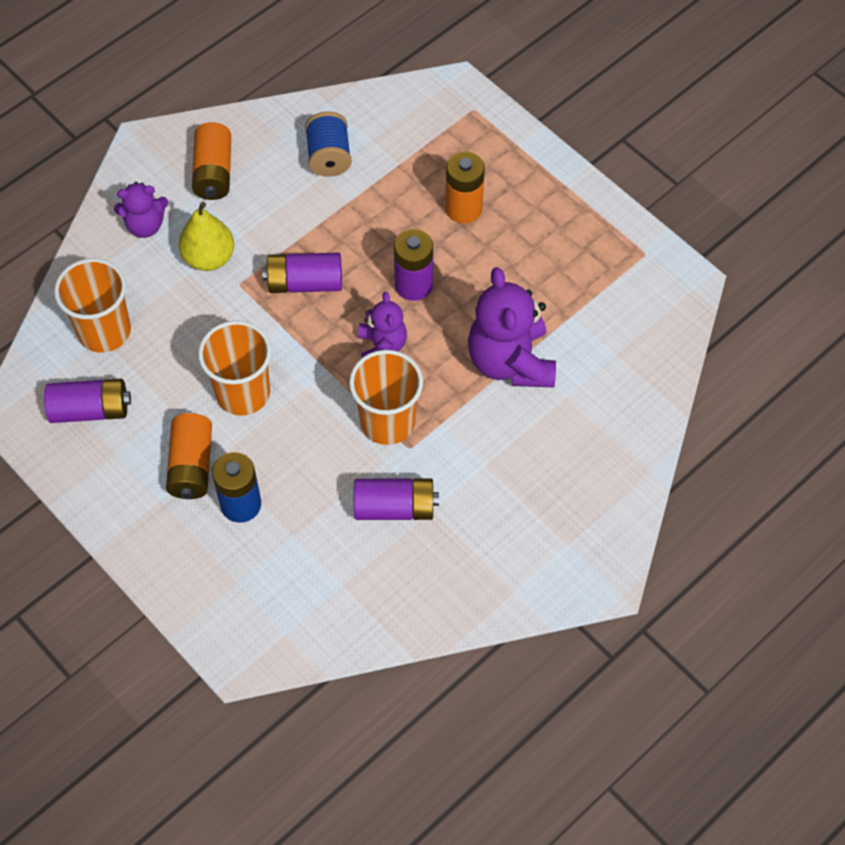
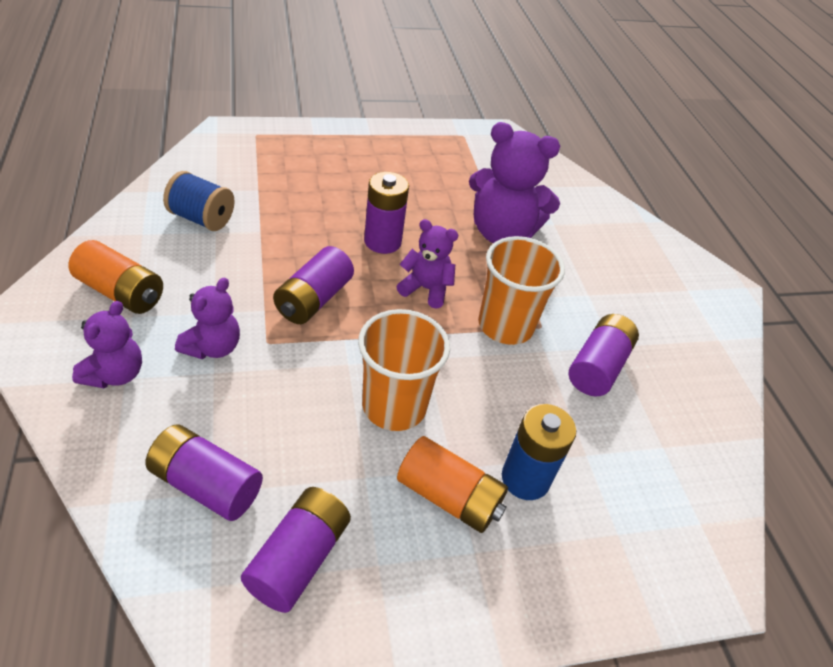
camera: 65 degrees left, 15 degrees down
(104, 331) = (206, 484): orange cup -> purple battery
(209, 258) = (213, 347): yellow pear -> purple teddy bear
(463, 208) = (339, 183): orange battery -> none

